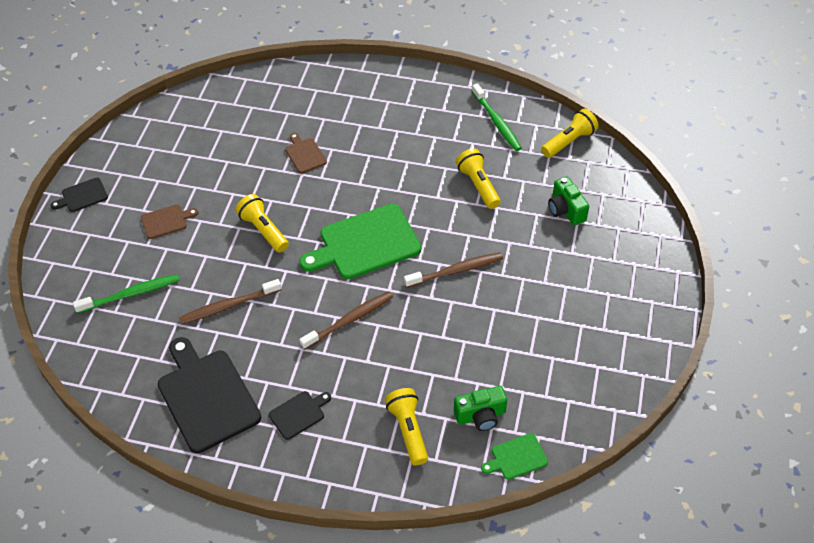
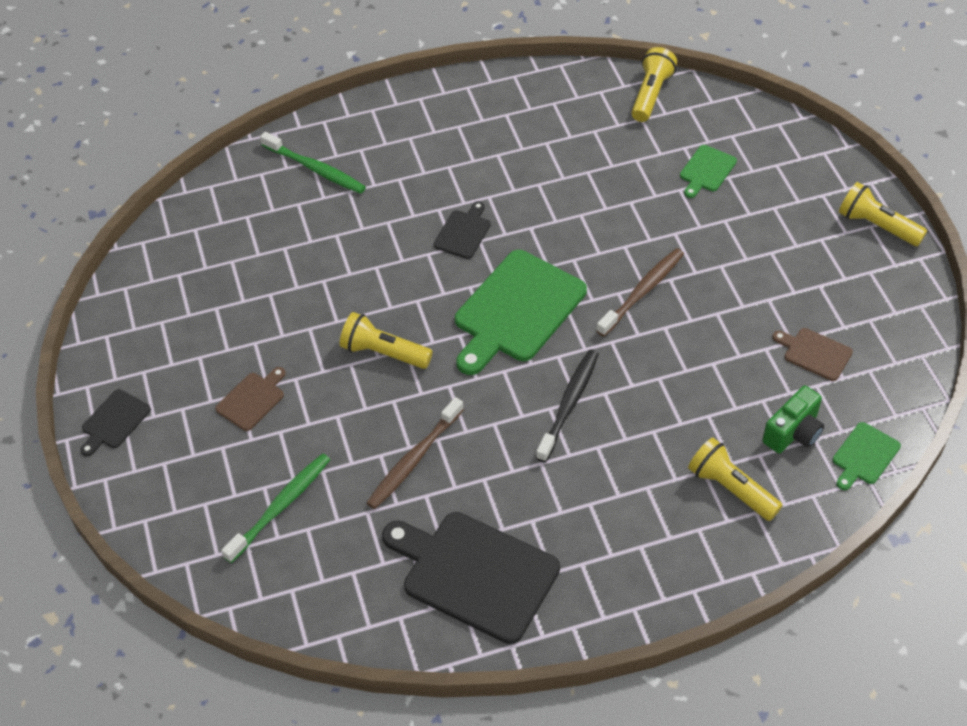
camera: 30 degrees left, 0 degrees up
(299, 414) = (597, 536): black cutting board -> black cutting board (463, 232)
(305, 154) = (360, 242): brown cutting board -> brown cutting board (815, 353)
(349, 320) = (569, 404): brown toothbrush -> black toothbrush
(478, 185) = (591, 187): yellow flashlight -> yellow flashlight (877, 226)
(496, 122) = (554, 107): green toothbrush -> green toothbrush (315, 169)
(565, 210) = (706, 170): green camera -> green cutting board

